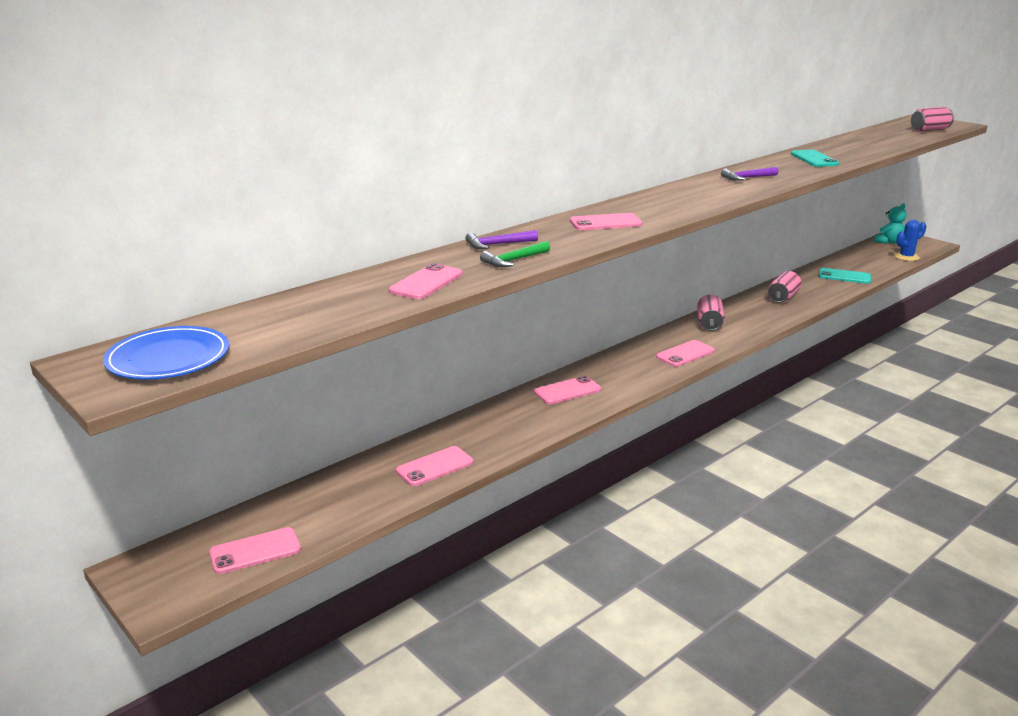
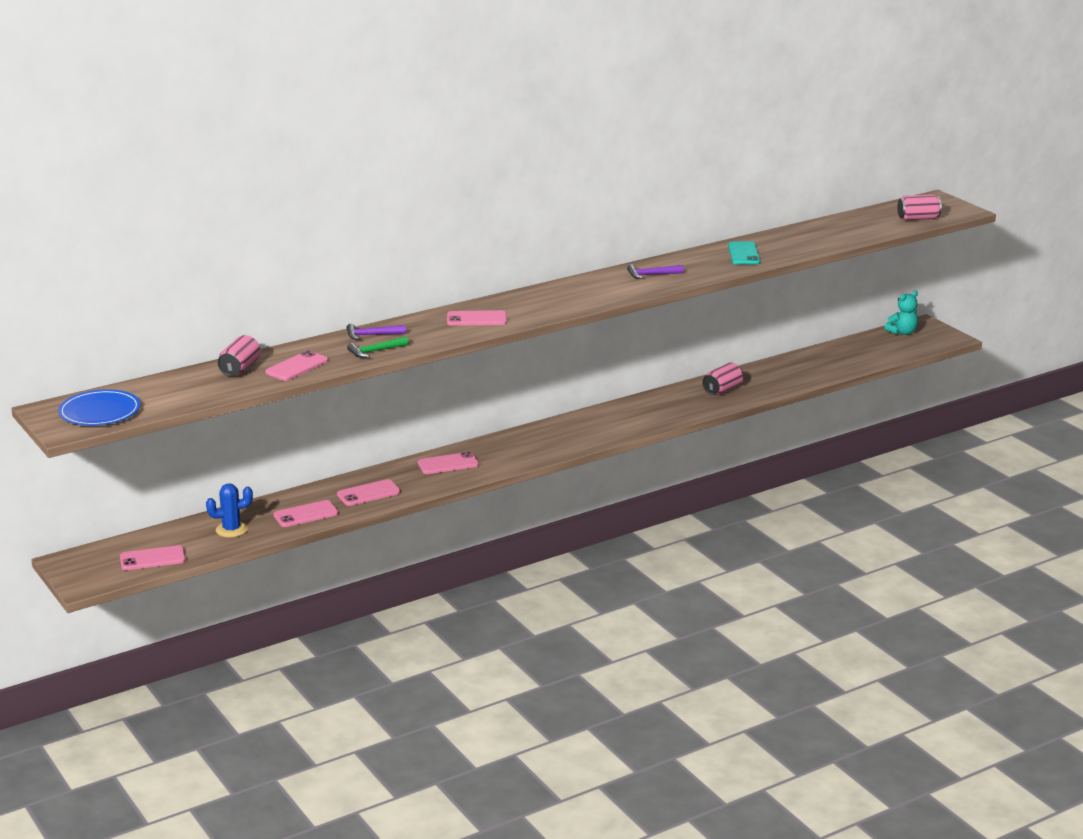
camera: 10 degrees right, 0 degrees up
(685, 354) = (578, 439): pink phone -> pink phone (368, 493)
(709, 324) = (625, 412): pink can -> pink can (240, 369)
(844, 276) = (810, 371): turquoise phone -> none
(906, 257) = (902, 352): blue cactus -> blue cactus (231, 530)

